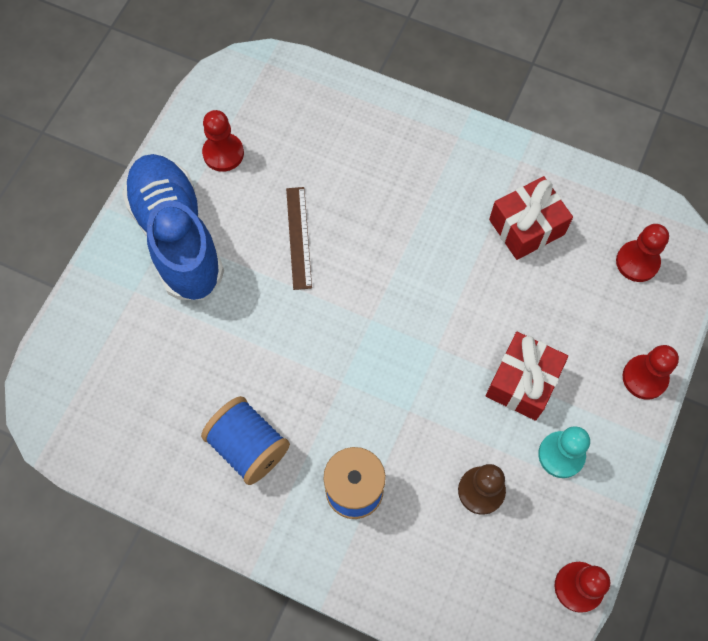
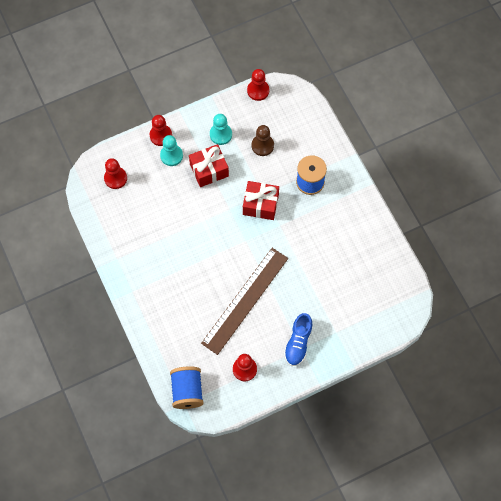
camera: 140 degrees left, 0 degrees up
(177, 237) = (298, 343): blue shoe -> blue shoe, size x0.56
(248, 447) = (338, 229): blue spool -> blue spool (187, 391)
(299, 237) = (245, 300): brown ruler -> brown ruler, size x1.95
(526, 227) = (145, 228): red gift -> red gift (260, 204)
(597, 359) = (171, 155): none -> turquoise pawn

